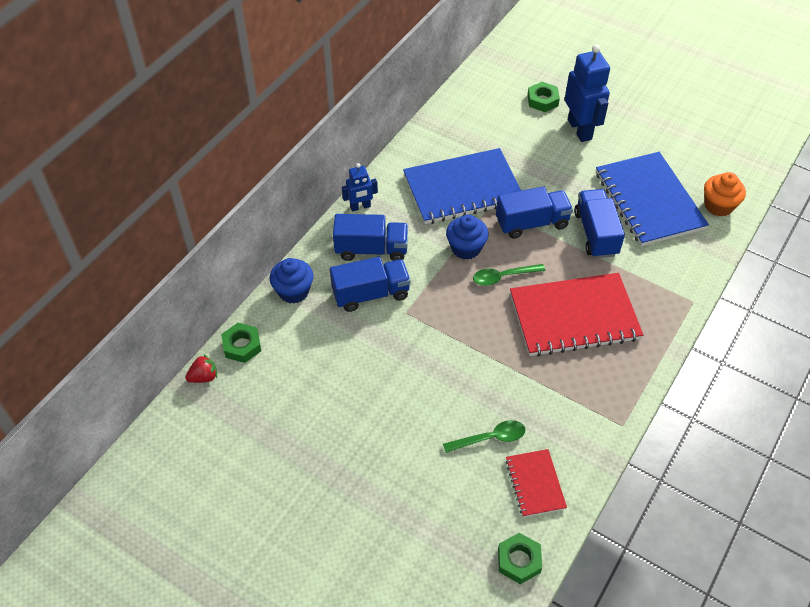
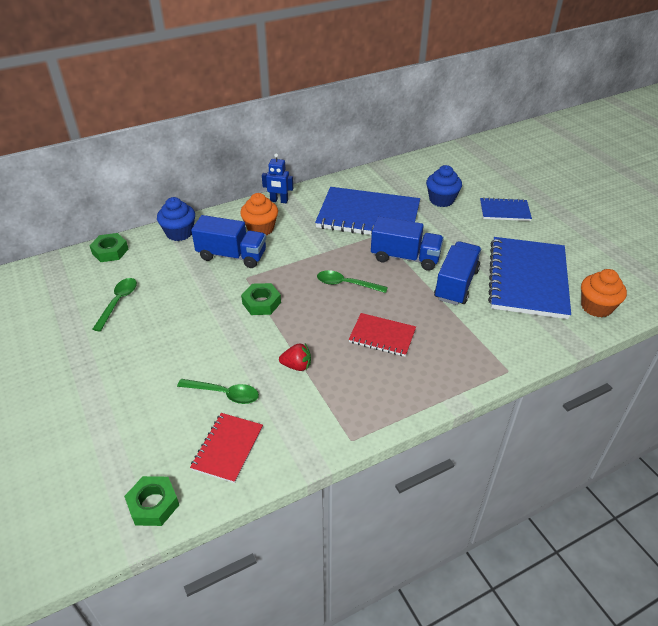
camera: 30 degrees right, 10 degrees down
(204, 377) = (65, 259): red strawberry -> red strawberry (297, 366)
(308, 398) = (118, 302): none -> green spoon
(371, 249) = (260, 229): blue truck -> orange cupcake
(466, 248) = (334, 254): blue cupcake -> blue cupcake (441, 200)
(542, 100) = (488, 183): green nut -> green nut (261, 303)
(574, 316) = (382, 336): red notebook -> red notebook, size x0.50
(580, 129) = (504, 211): blue robot -> blue notebook

